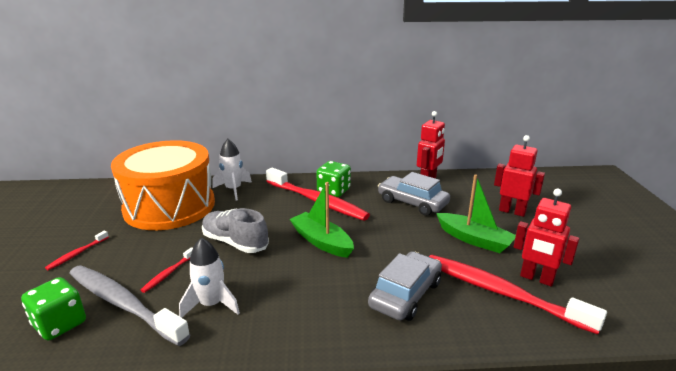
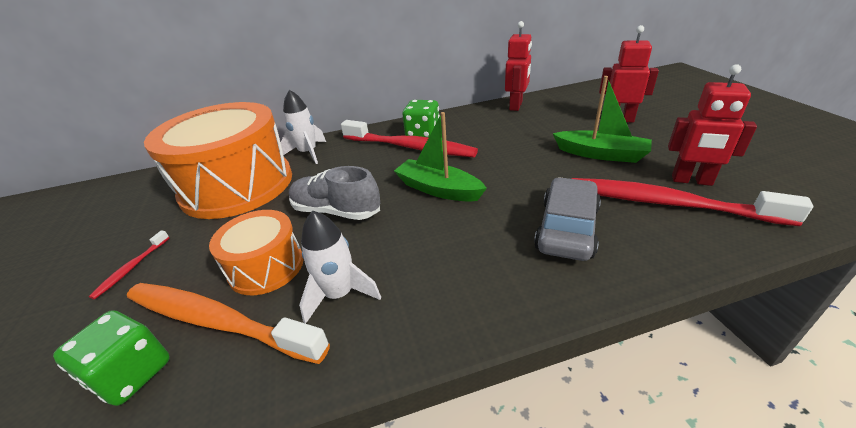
camera: 10 degrees left, 10 degrees up
(123, 304) = (218, 321): grey toothbrush -> orange toothbrush
(168, 273) = (266, 267): red toothbrush -> orange drum
(412, 202) = (513, 130): grey car -> none

